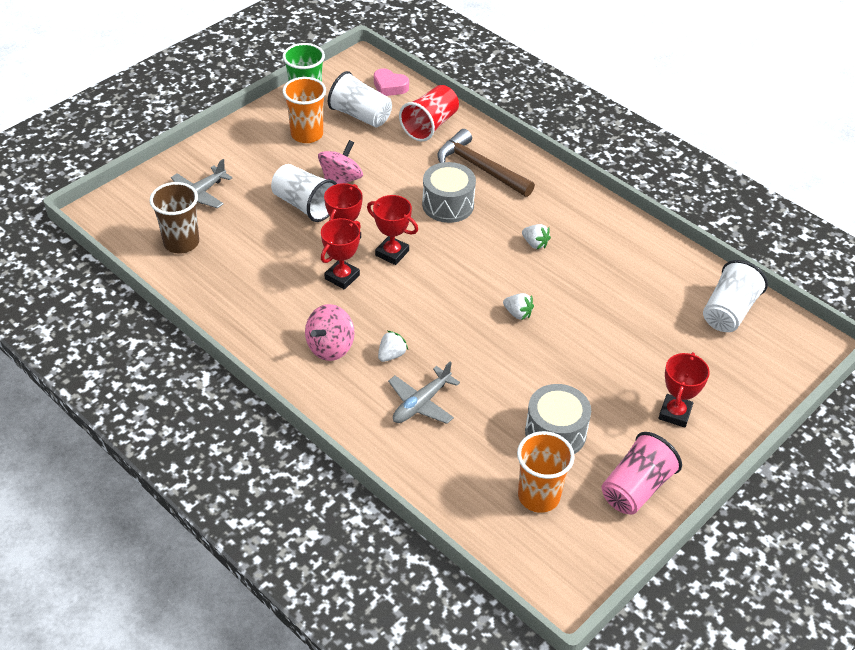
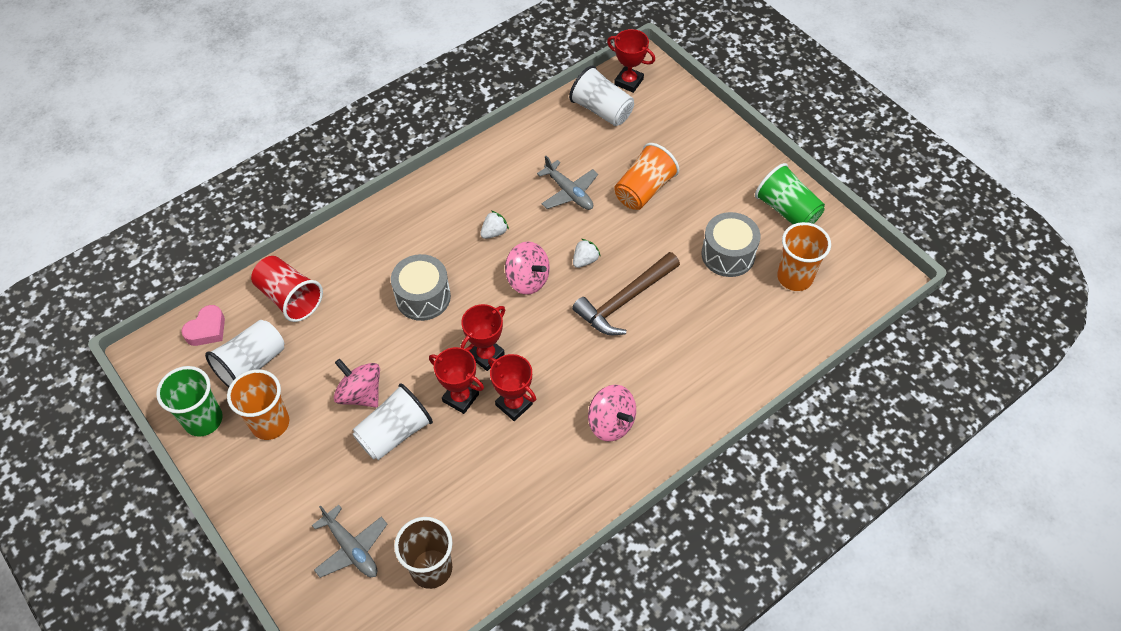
camera: 80 degrees left, 10 degrees up
(391, 355) = (627, 370): white strawberry -> none
(421, 403) = (689, 351): grey plane -> grey plane (569, 192)
(480, 168) = (372, 261): brown hammer -> brown hammer (625, 300)
(484, 273) = (528, 279): none -> pink spinning top
(625, 355) = (644, 190): none -> orange cup
(636, 488) = (787, 210): pink cup -> green cup
(675, 413) = (711, 169): red trophy -> red trophy (628, 82)

